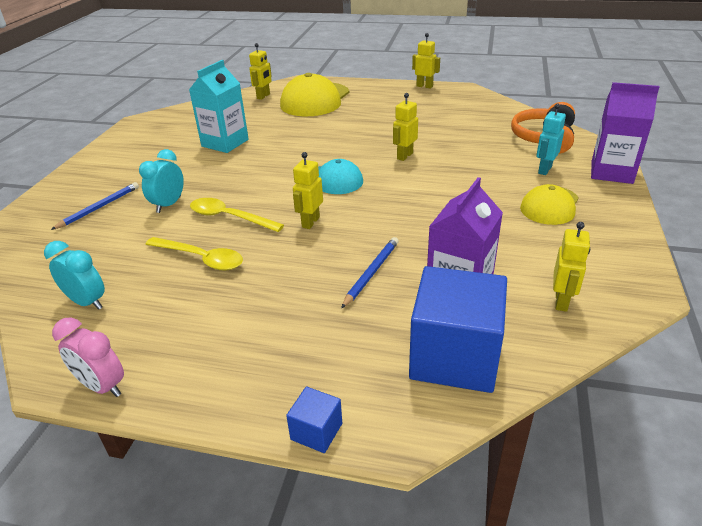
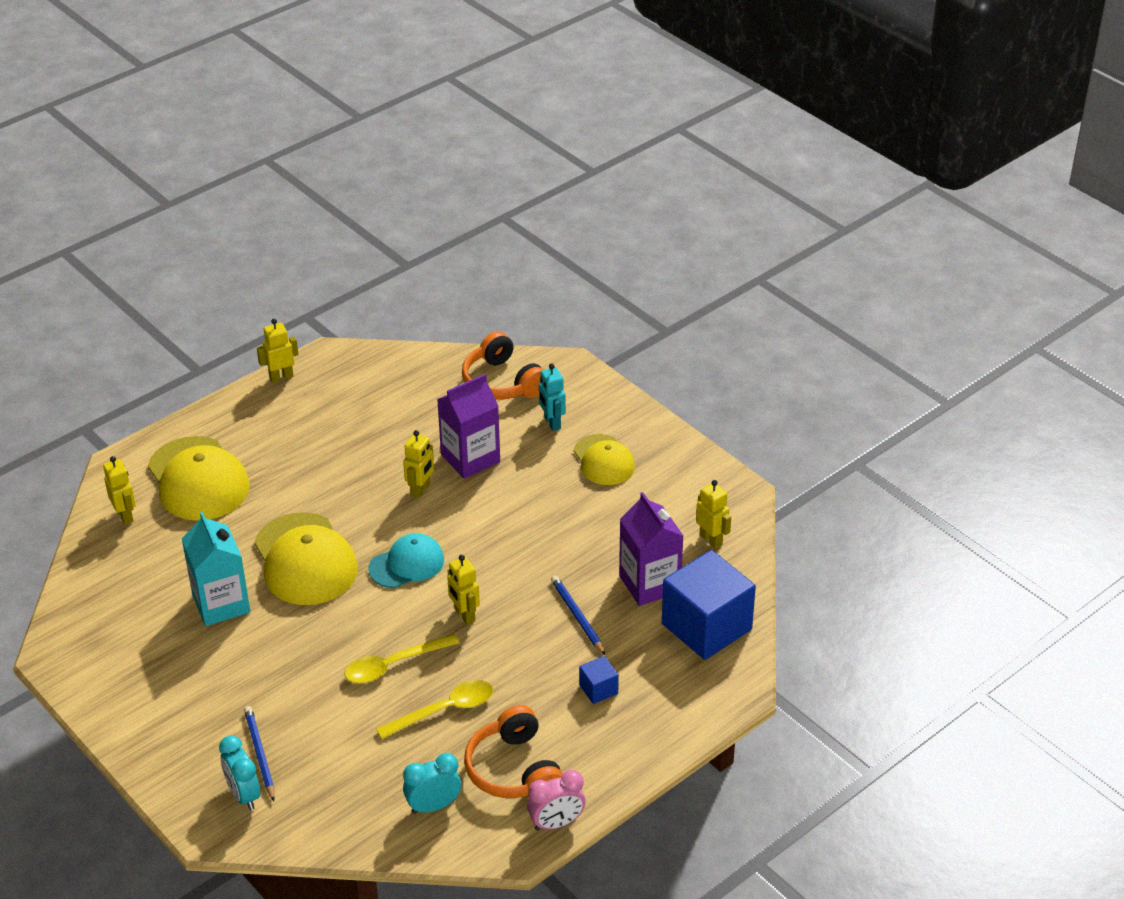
camera: 55 degrees left, 5 degrees up
(158, 325) = (514, 769): none -> orange headphones
(169, 205) = (317, 699): turquoise clock -> turquoise clock (243, 795)
(292, 149) = (305, 560): none -> yellow cap
(316, 431) = (704, 727): blue cube -> blue cube (598, 689)
(404, 156) = (421, 490): yellow robot -> yellow robot turned 135 degrees counterclockwise
(611, 172) = (601, 389): purple carton -> purple carton (470, 458)

